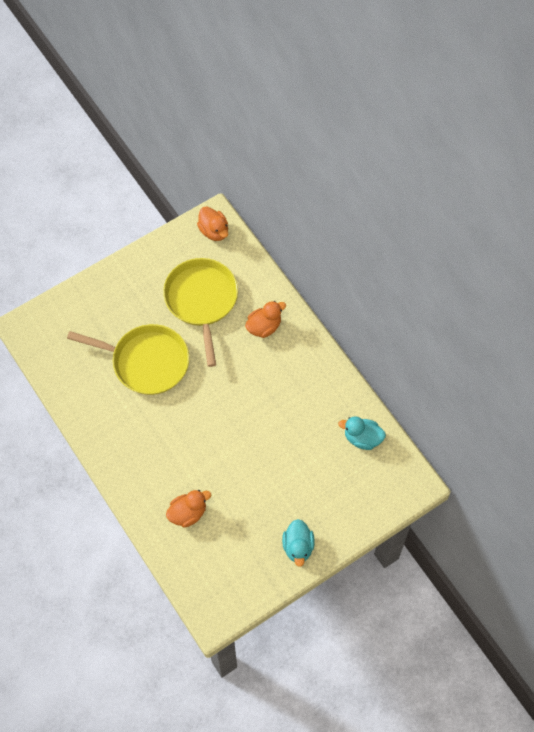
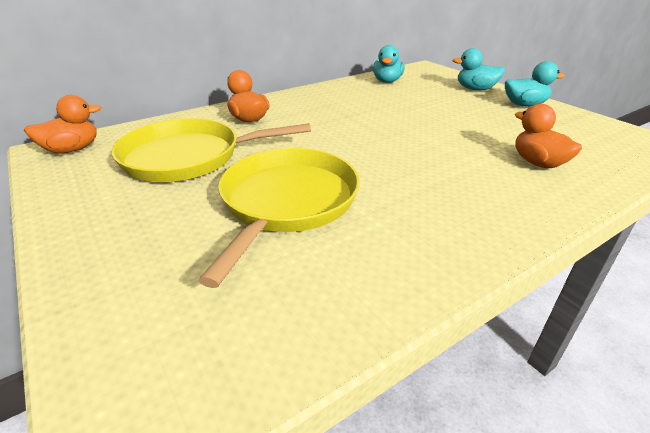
camera: 90 degrees left, 30 degrees down
(340, 516) = (475, 89): none -> turquoise duck

